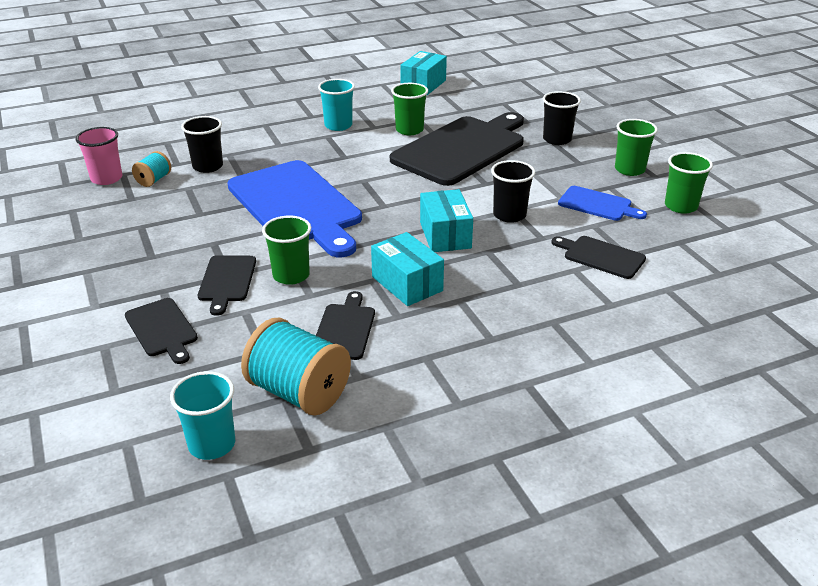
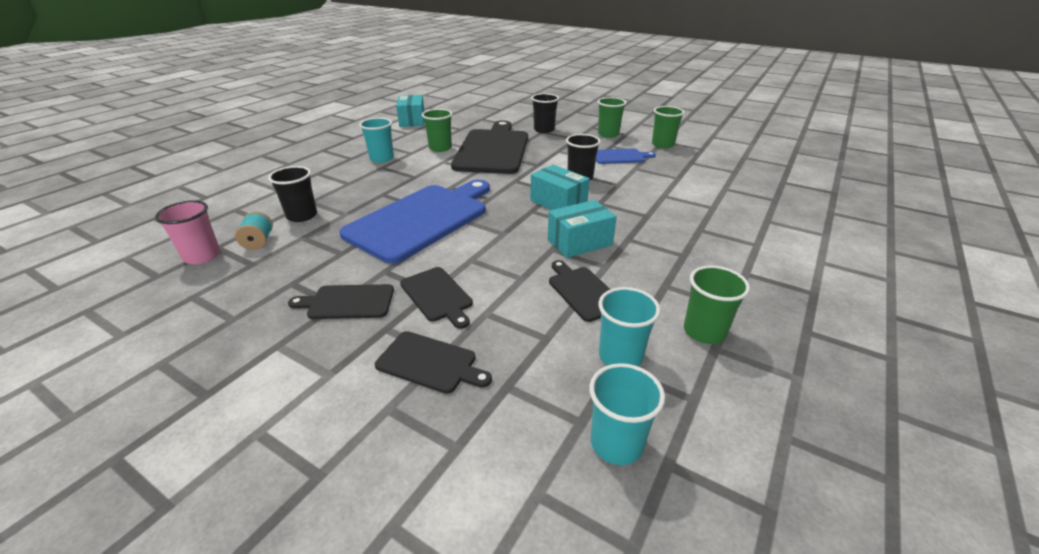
camera: 35 degrees left, 0 degrees up
(291, 275) = (486, 270): green cup -> green cup (704, 331)
(296, 206) = (421, 219): blue cutting board -> blue cutting board turned 75 degrees counterclockwise
(299, 392) = (620, 356): turquoise spool -> turquoise cup
(407, 284) = (579, 242): turquoise box -> turquoise box turned 45 degrees counterclockwise
(601, 256) = (666, 183): black cutting board -> black cutting board (348, 302)

